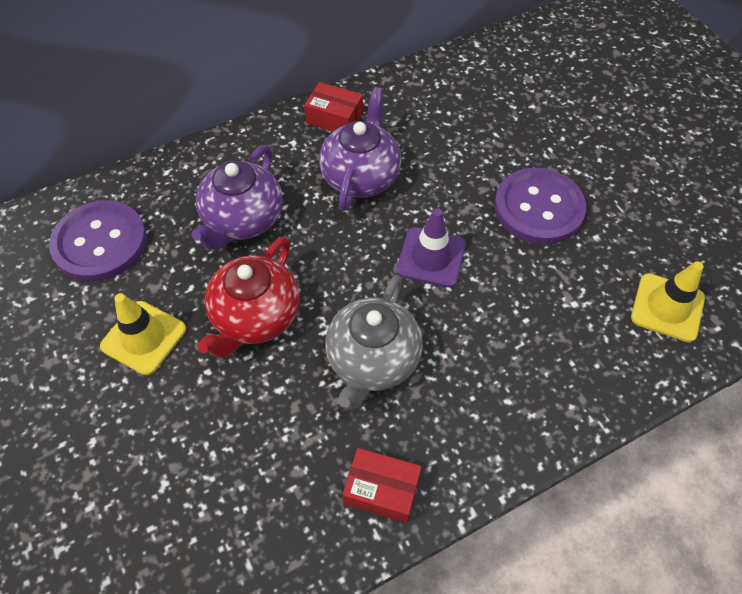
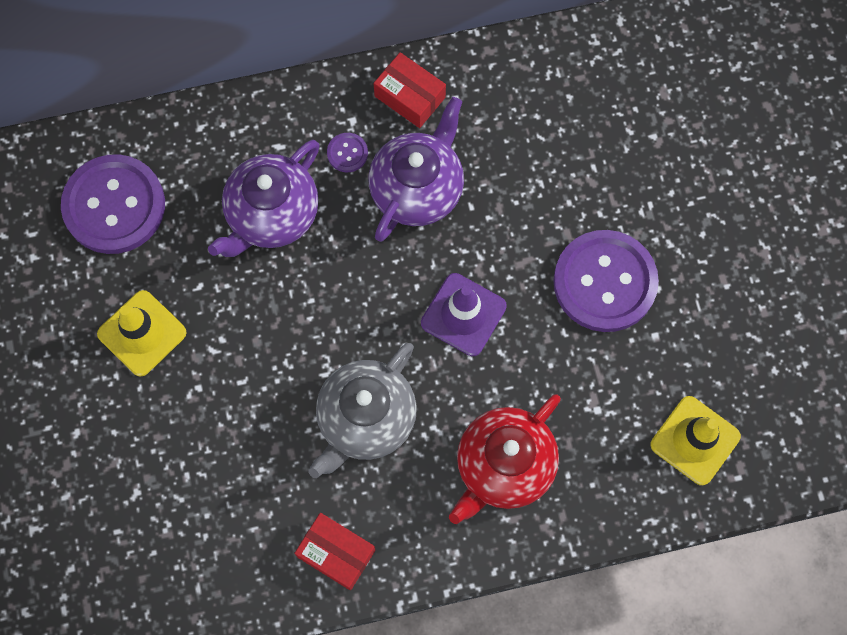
camera: 15 degrees right, 15 degrees up
(255, 317) = (259, 339): red teapot -> red teapot (503, 466)
(295, 164) = (347, 153): none -> purple button

